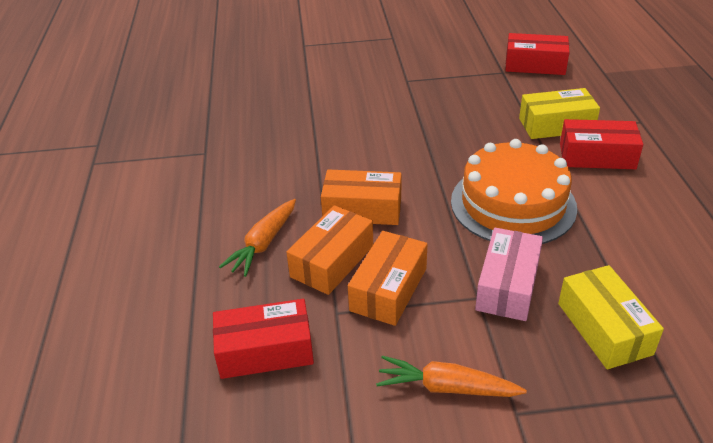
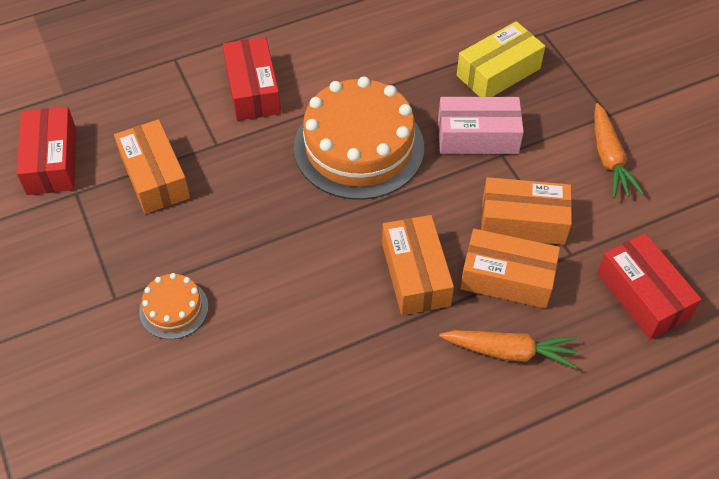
camera: 110 degrees left, 15 degrees up
(387, 100) = (174, 309): none -> orange cake
(508, 102) = (155, 177): none -> orange box
(556, 125) = (198, 127): yellow box -> none

